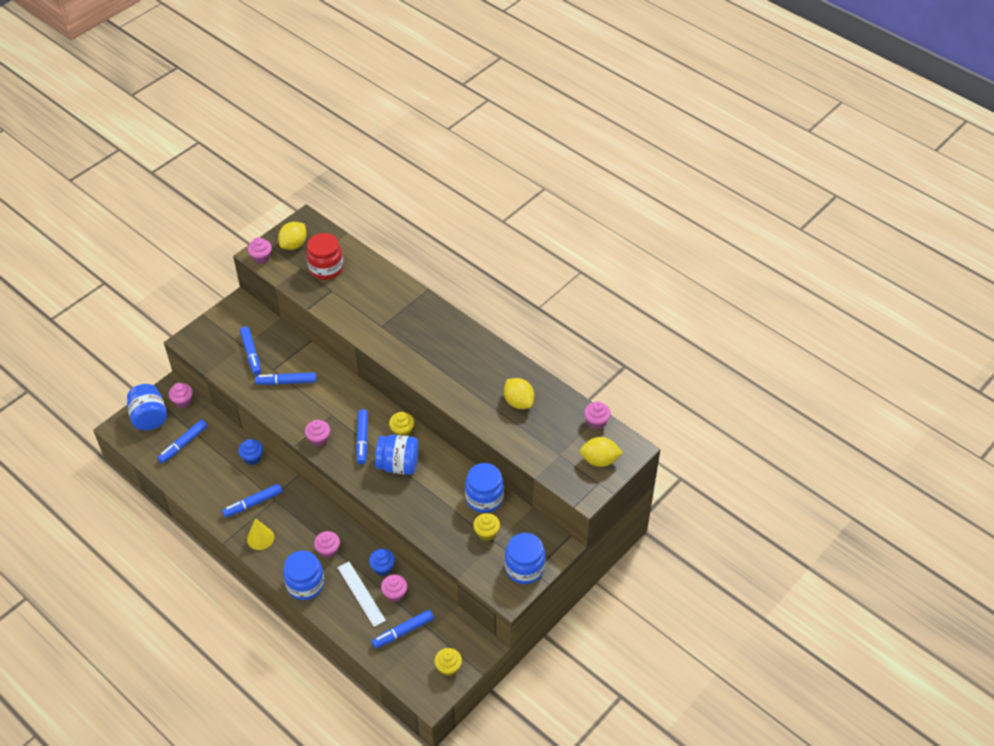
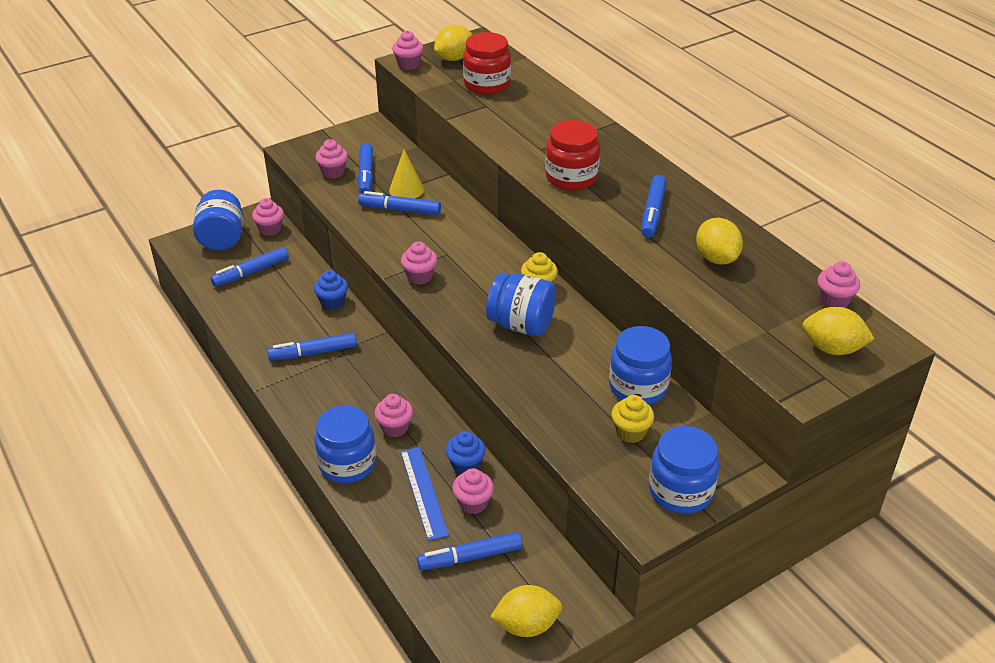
camera: 15 degrees right, 10 degrees down
(226, 356) = (333, 172): none -> pink cupcake
(260, 538) = (307, 394): yellow cone -> yellow cone (406, 190)
(361, 594) = (423, 492): white ruler -> blue ruler
(362, 439) = (480, 287): blue marker -> blue marker (653, 212)
(409, 349) = (571, 177): none -> red jar
(448, 668) = (526, 625): yellow cupcake -> yellow lemon

